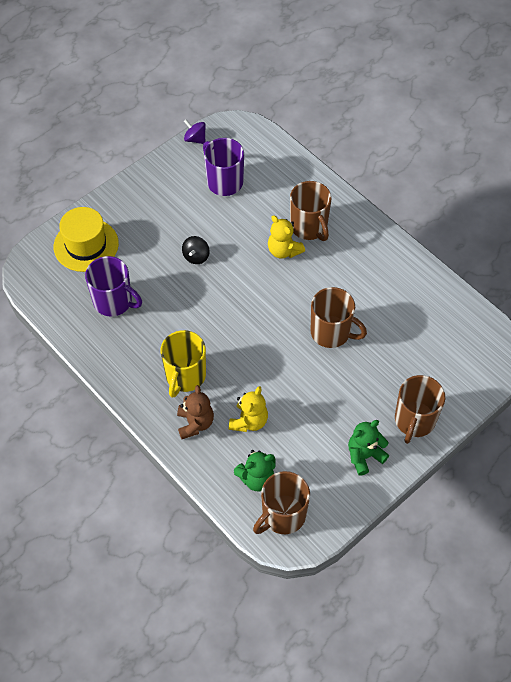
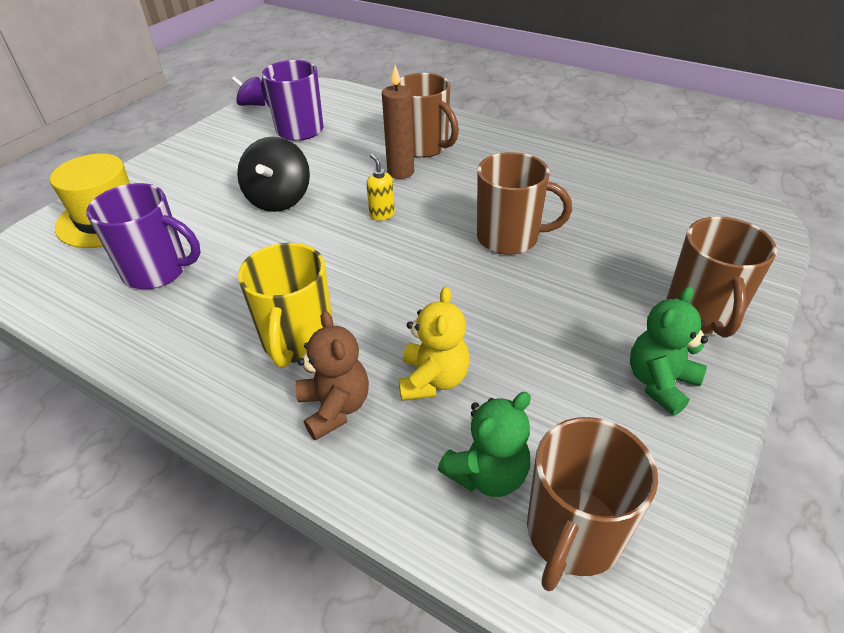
camera: 15 degrees left, 15 degrees down
(196, 256) = (279, 199): black spinning top -> black spinning top, size x1.68
(259, 289) = (382, 214): none -> yellow soap dispenser
(284, 250) = (400, 172): yellow teddy bear -> brown candle

